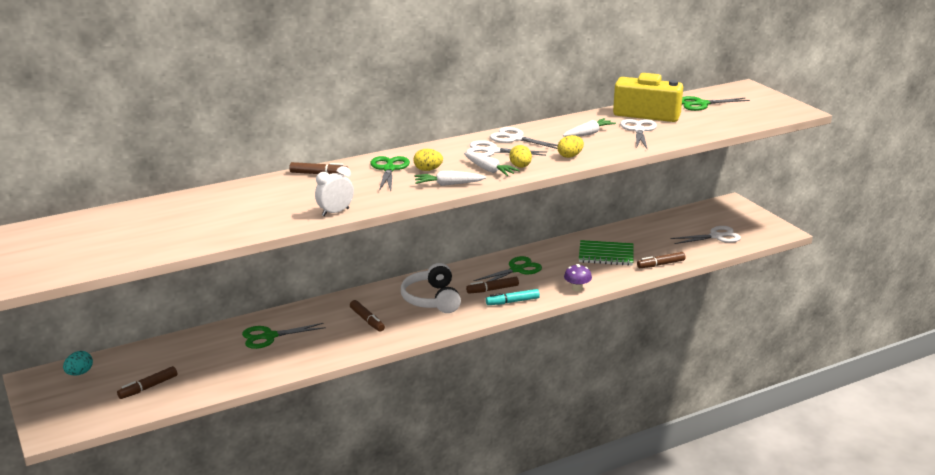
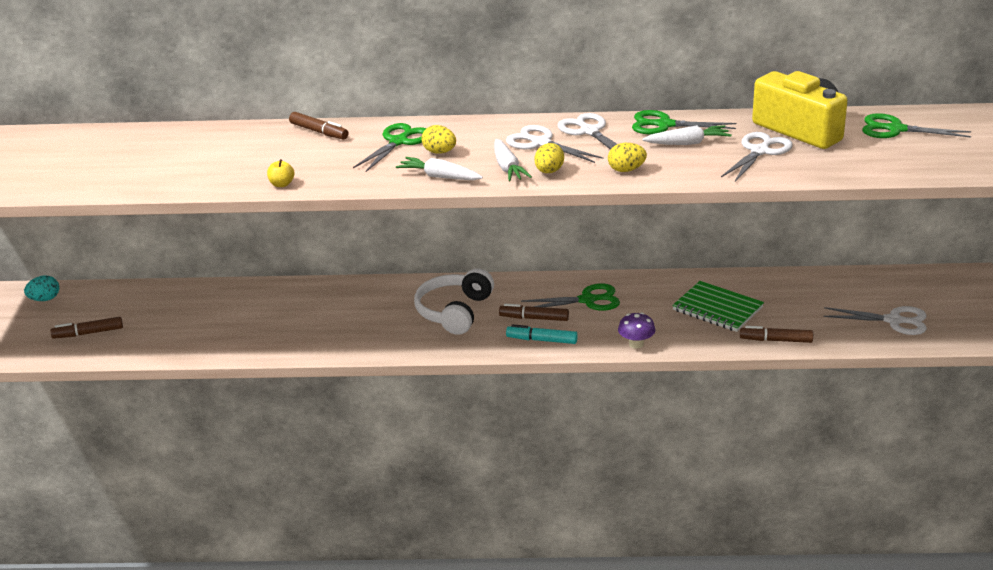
camera: 30 degrees right, 5 degrees up
(269, 336) = (247, 309): green scissors -> green scissors (665, 125)
(335, 212) = (281, 184): white clock -> yellow apple
(367, 320) = (361, 318): brown marker -> none

